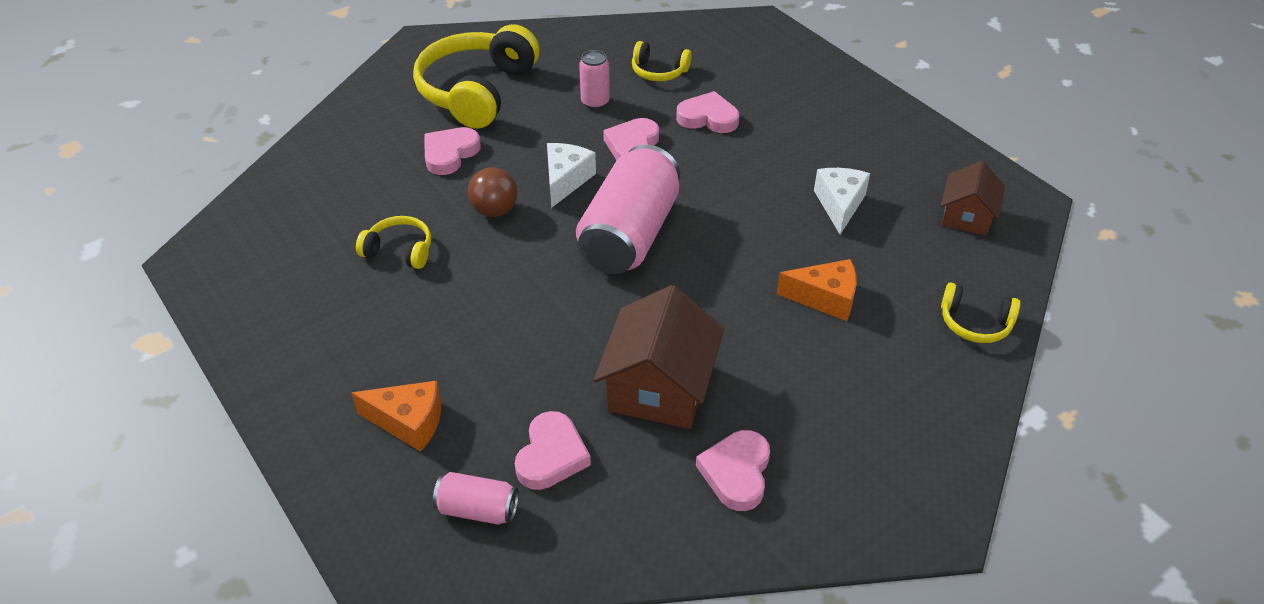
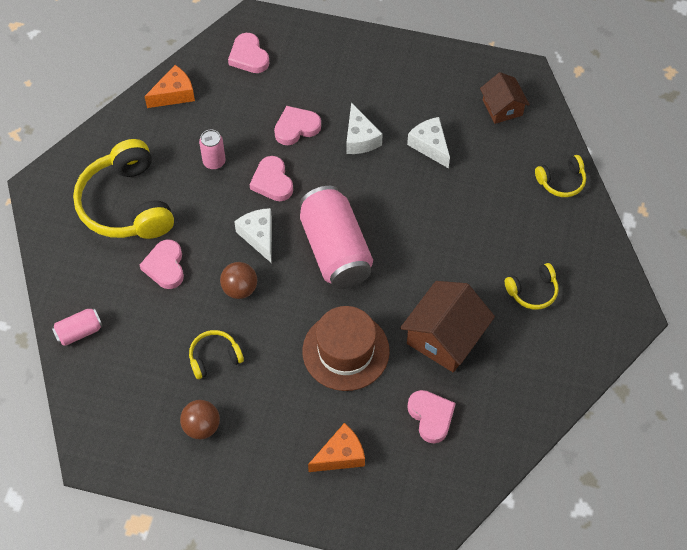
camera: 40 degrees left, 15 degrees up
(313, 300) = (201, 426): none -> brown ball
(478, 510) = (426, 473): pink can -> pink can (79, 332)
(533, 328) = (345, 351): none -> brown hat
(659, 71) = (229, 108): yellow headphones -> yellow headphones (532, 291)
(659, 387) = (445, 337): brown house -> brown house turned 60 degrees clockwise
(736, 473) = (525, 357): pink heart -> pink heart (249, 56)
(766, 159) = (360, 138): none -> white cheese
(825, 298) = (477, 218): orange cheese -> orange cheese (174, 94)

